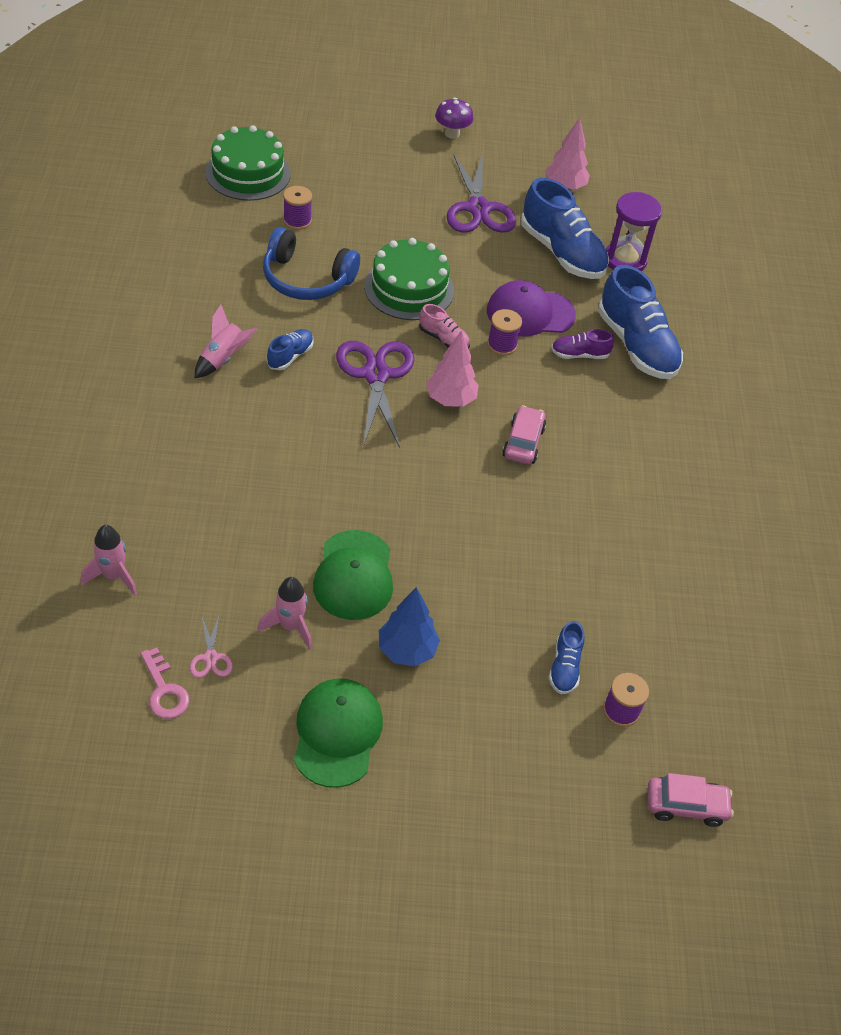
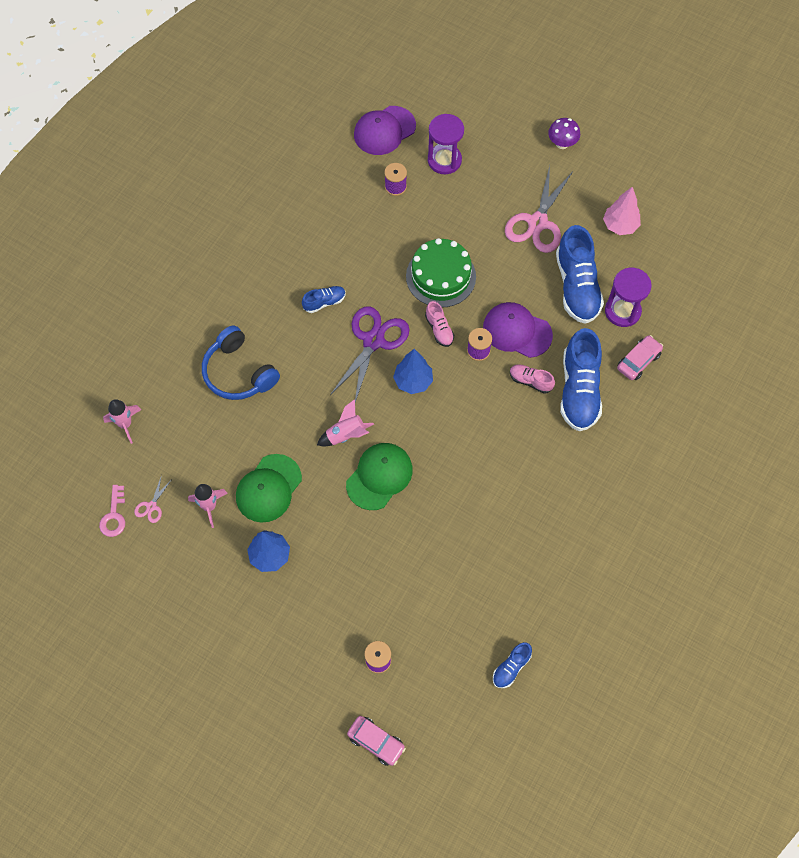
camera: 35 degrees right, 15 degrees up
(223, 359) = (279, 287): pink rocket -> pink rocket (346, 435)
(248, 173) = (384, 131): green cake -> purple cap
(306, 279) = (372, 241): blue headphones -> blue headphones (238, 372)
(336, 182) = (444, 160): none -> purple hourglass
(337, 733) = (196, 591): green cap -> green cap (379, 476)
(450, 399) = (413, 381): pink tree -> blue tree
(478, 208) = (537, 223): purple scissors -> pink scissors
(523, 442) = (442, 436): pink car -> pink car (638, 361)
(564, 667) = (361, 614): blue shoe -> blue shoe (511, 668)
(579, 355) = (530, 381): purple shoe -> pink shoe

